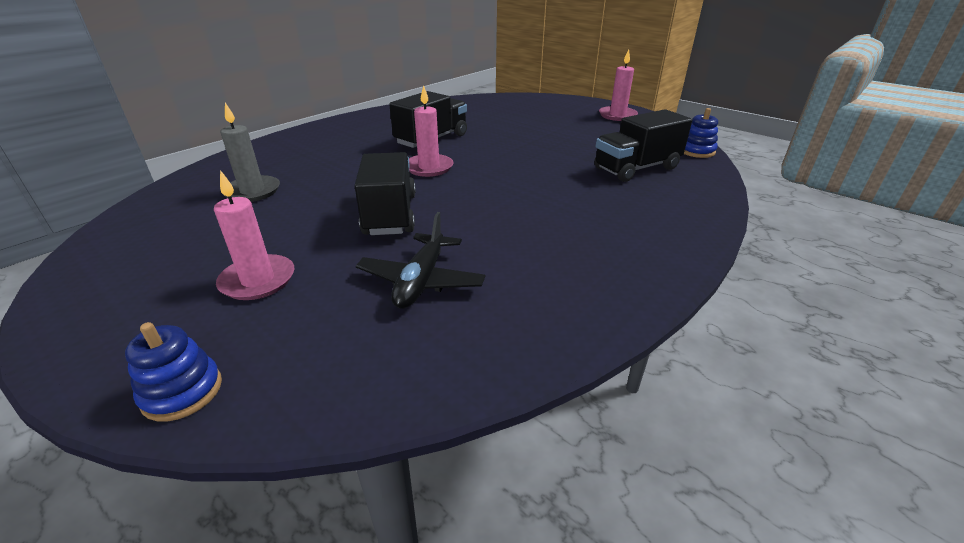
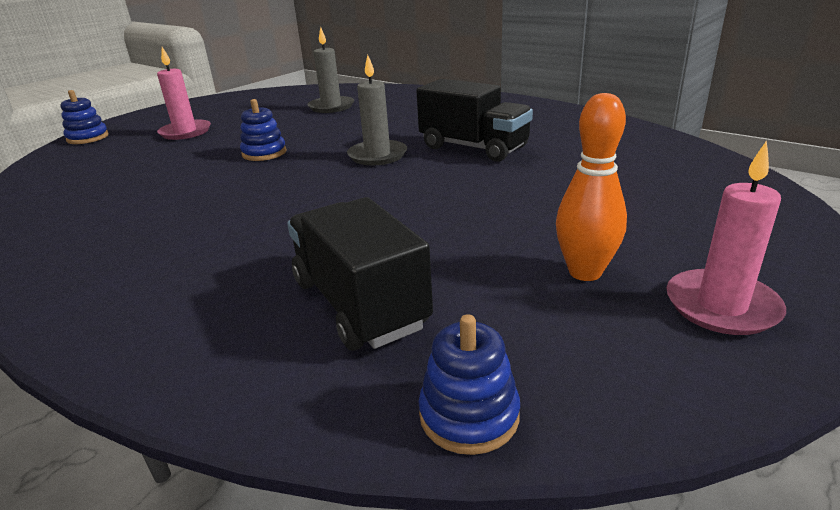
camera: 90 degrees right, 5 degrees down
(390, 214) = (264, 153): black truck -> blue stacking toy
(421, 281) = (139, 176): black plane -> none
(429, 167) = (377, 155): pink candle -> grey candle
(598, 129) = (585, 272): none -> orange bowling pin

